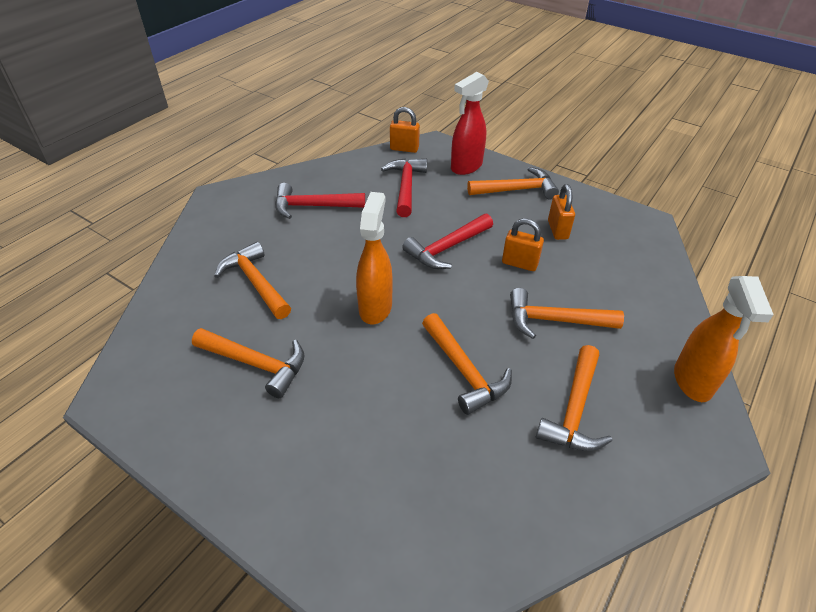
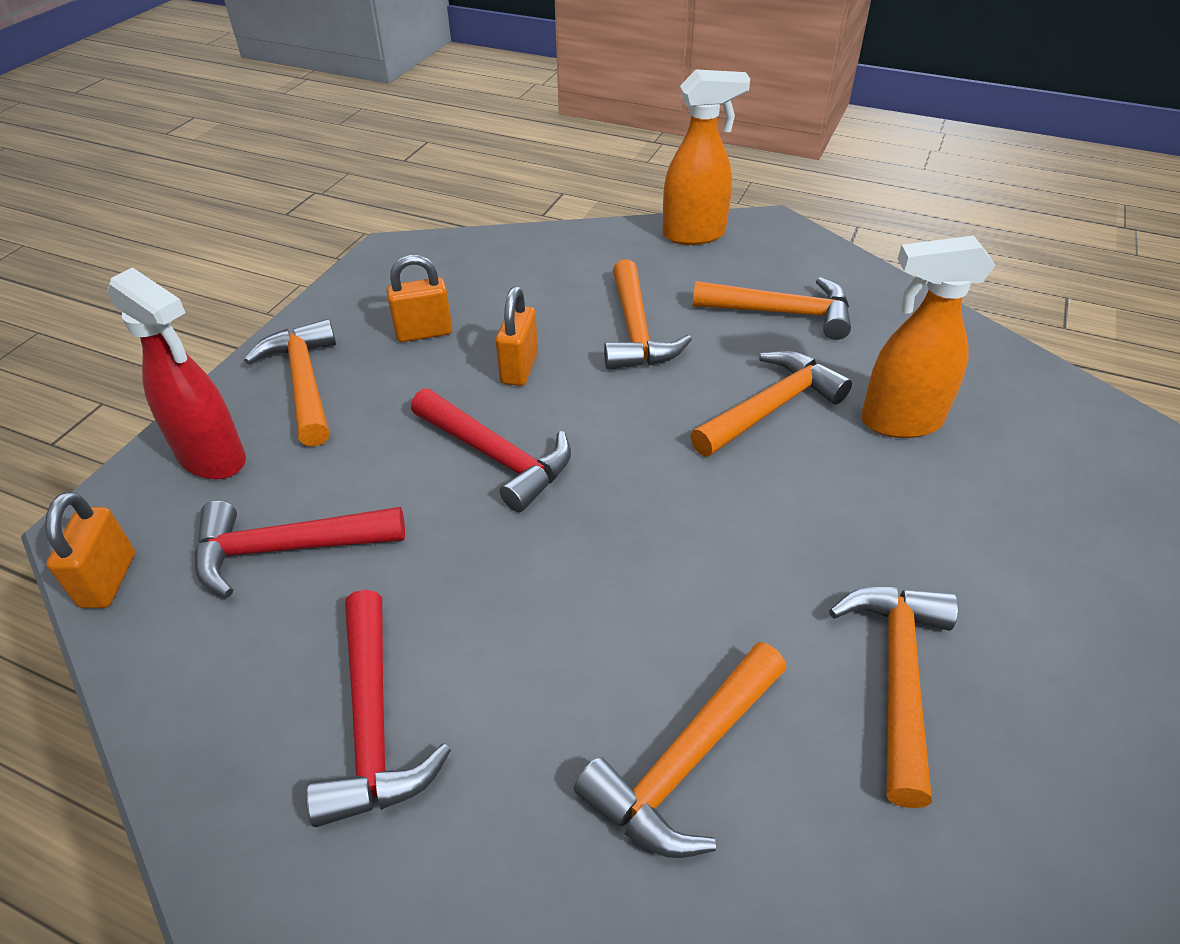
camera: 100 degrees left, 0 degrees up
(375, 307) = (684, 529): orange spray bottle -> orange spray bottle (899, 422)

